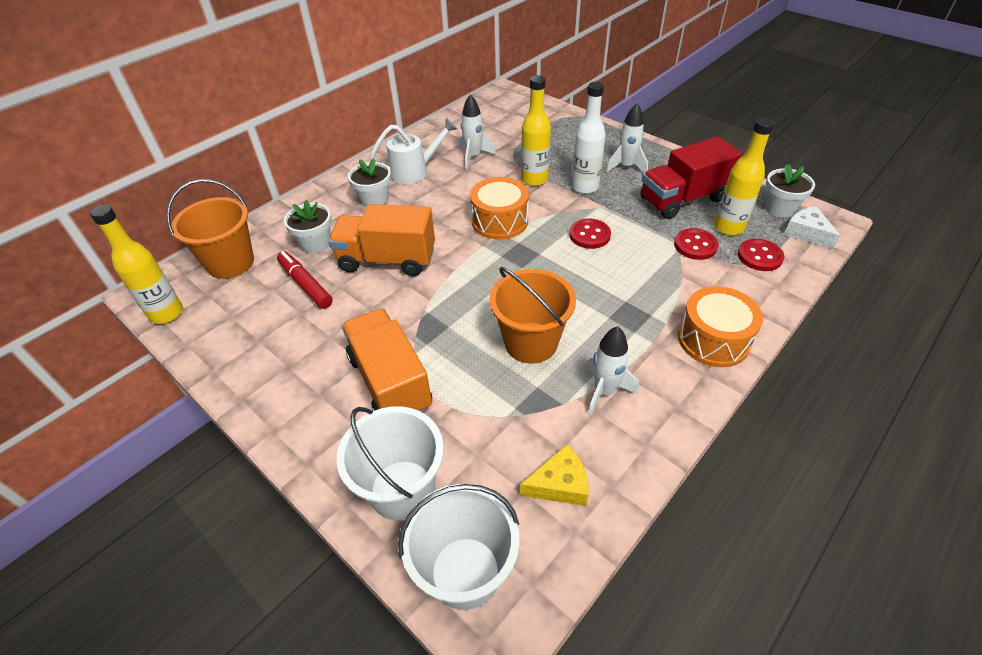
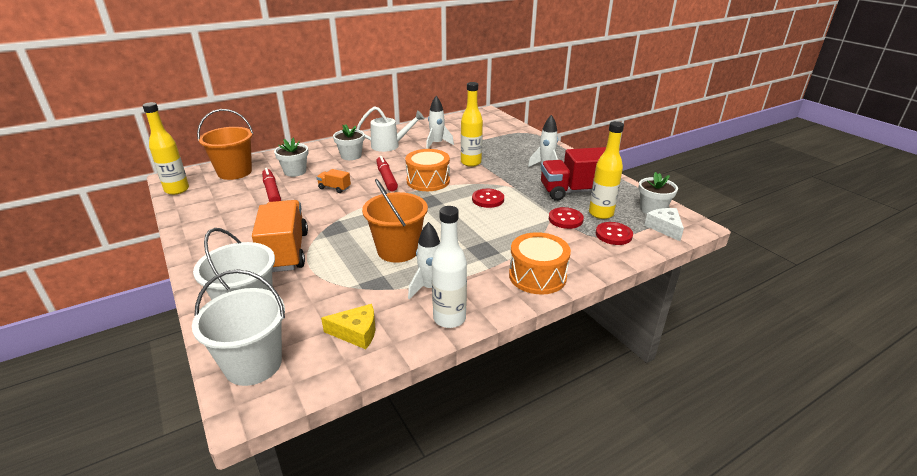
camera: 15 degrees right, 15 degrees down
(387, 260) = (334, 188): orange truck -> orange truck, size x0.45
(444, 228) = (386, 178): none -> red marker
(585, 187) = (505, 172): white bottle -> white bottle (449, 319)

